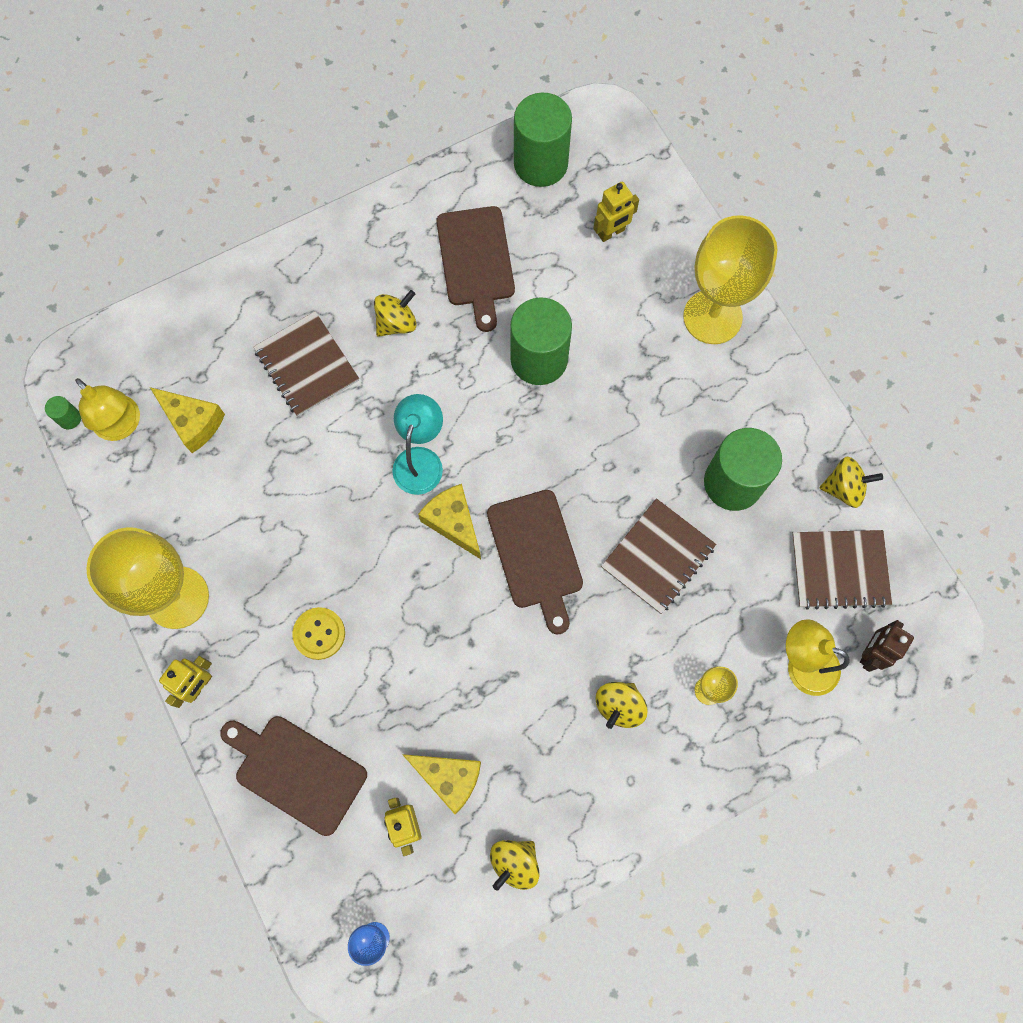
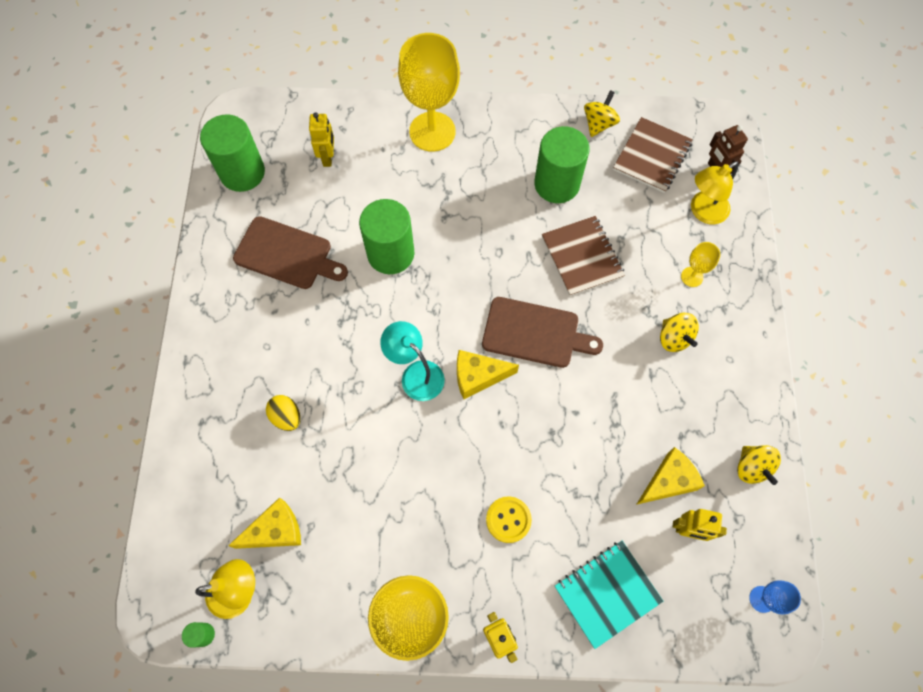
camera: 60 degrees left, 5 degrees down
(296, 771) = (607, 593): brown cutting board -> turquoise notebook
(307, 365) = (286, 417): brown notebook -> yellow egg
(397, 323) = (297, 334): yellow spinning top -> none

